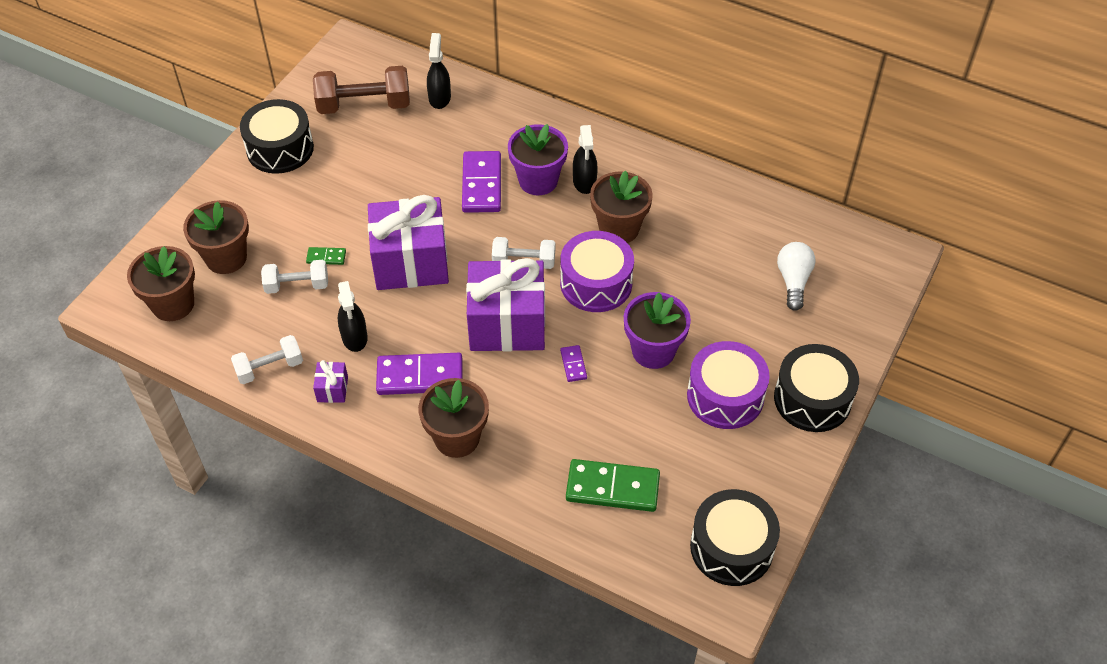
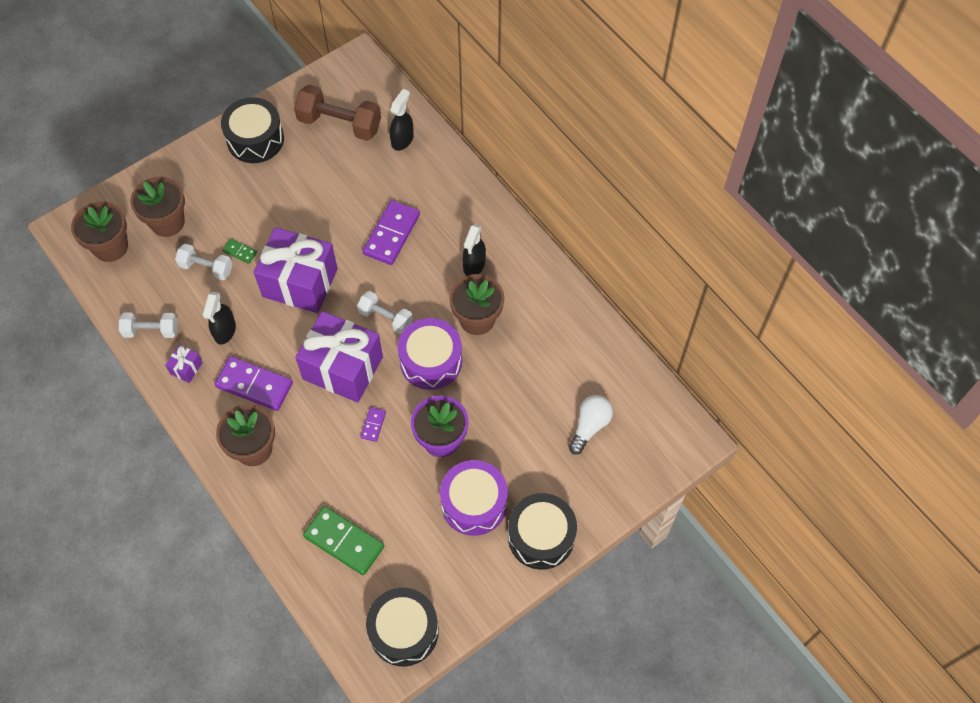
camera: 25 degrees right, 10 degrees up
(538, 180) = (438, 249): purple flower pot -> none

